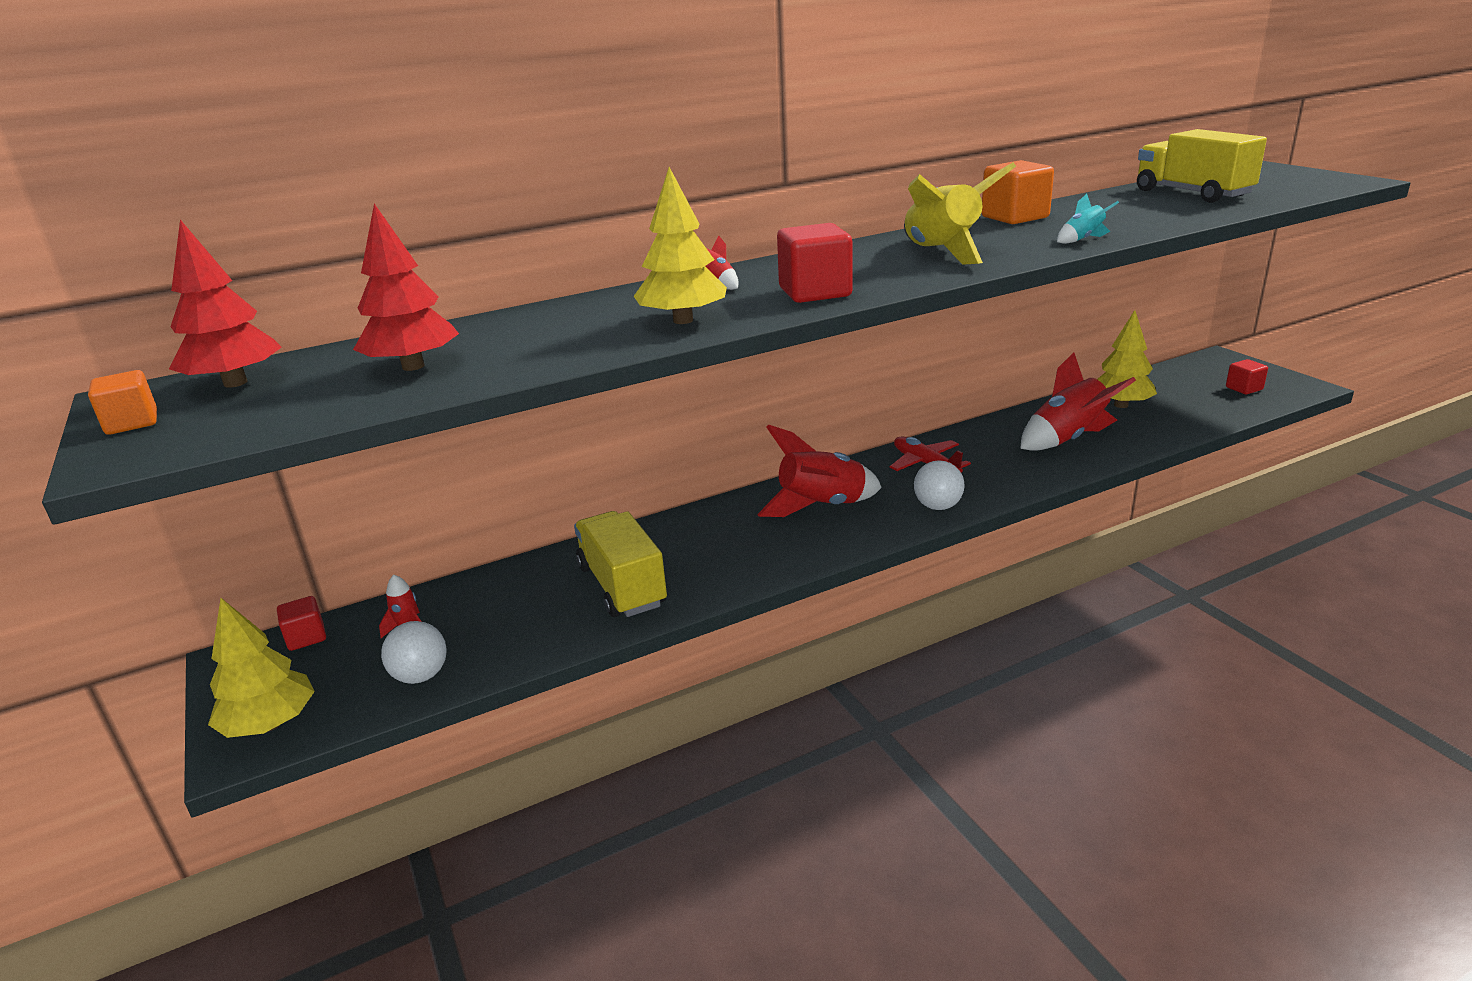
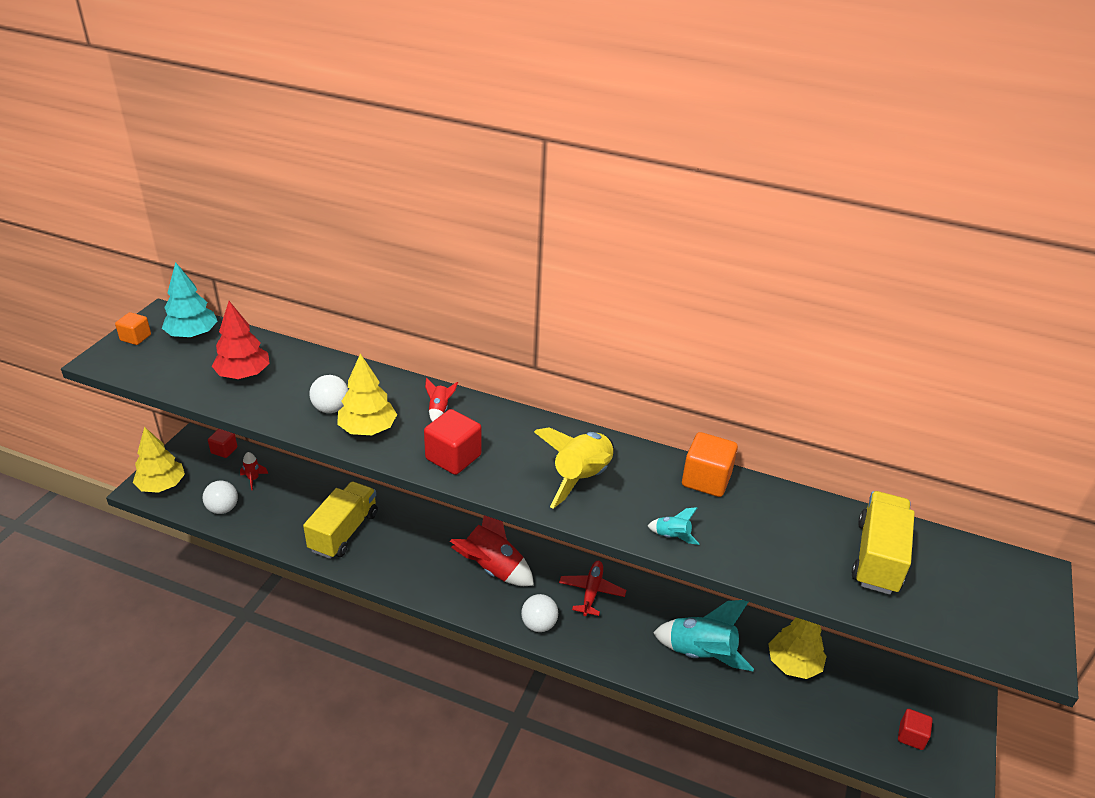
camera: 45 degrees right, 10 degrees up
(235, 383) = (192, 334): red tree -> turquoise tree
(601, 331) = (331, 408): none -> white ball
(1068, 439) = (701, 654): red rocket -> turquoise rocket

